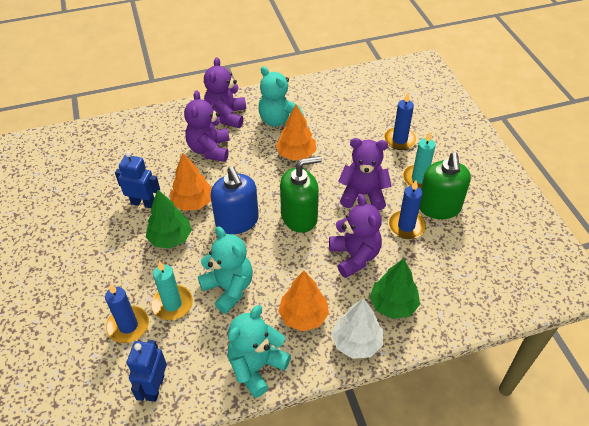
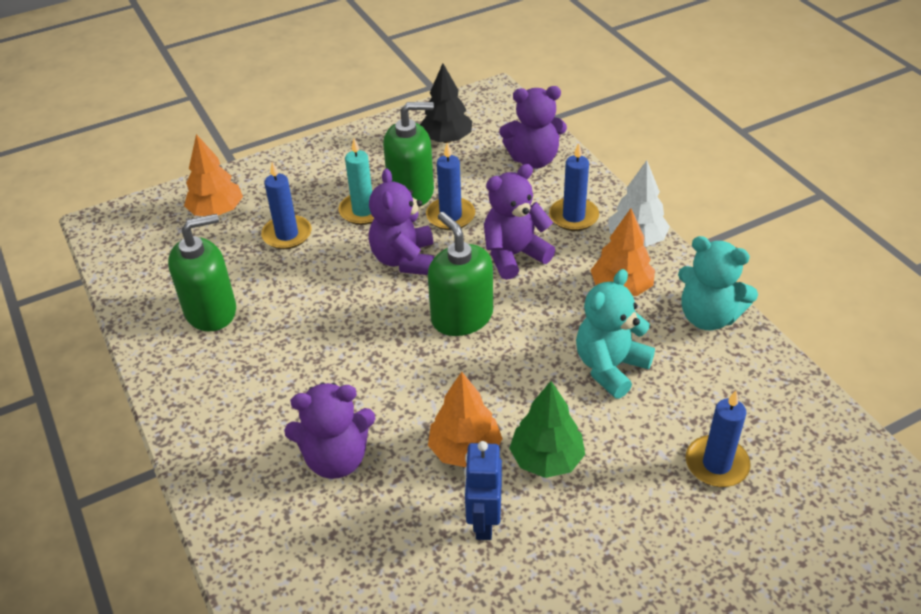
camera: 100 degrees left, 5 degrees down
(155, 387) = (785, 406): blue robot -> none
(172, 304) = (660, 423): turquoise candle -> none
(226, 116) = (243, 455): purple teddy bear -> purple teddy bear (533, 159)
(237, 221) = (488, 384): blue soap dispenser -> none
(279, 120) = (250, 378): turquoise teddy bear -> none
(296, 154) = (333, 341): orange tree -> orange tree (217, 211)
(336, 106) = (211, 311): none -> green soap dispenser
(393, 304) = (573, 216): green tree -> blue candle
(507, 237) = (446, 139): none -> black tree

